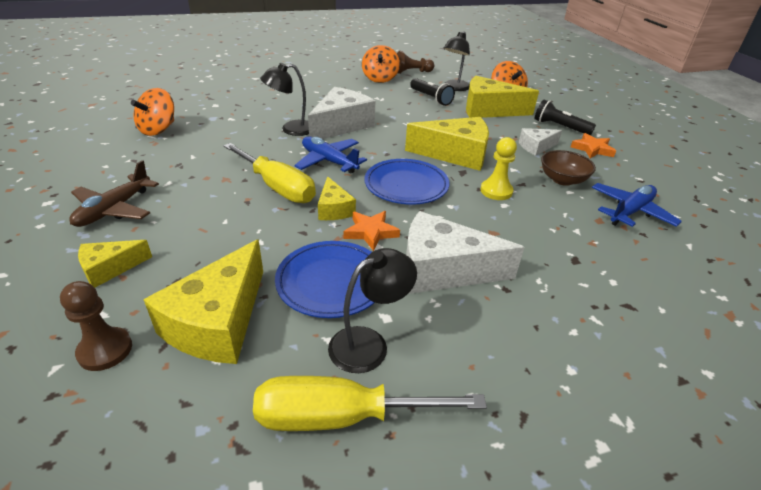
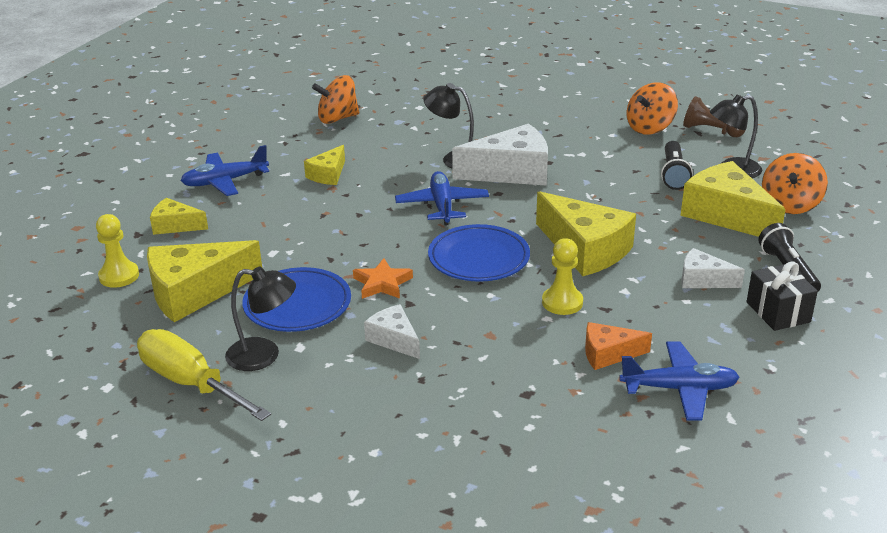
camera: 45 degrees right, 5 degrees down
(105, 350) = (119, 276): brown pawn -> yellow pawn
(114, 209) = (225, 181): brown plane -> blue plane
(277, 187) = (362, 212): yellow screwdriver -> none
(334, 209) = (381, 251): yellow cheese -> yellow cheese (328, 174)
(443, 269) = (394, 339): white cheese -> white cheese, size x0.54
(562, 180) = (663, 325): brown bowl -> none
(568, 210) = (608, 354): none -> orange cheese
(592, 149) = (778, 312): orange star -> black gift

